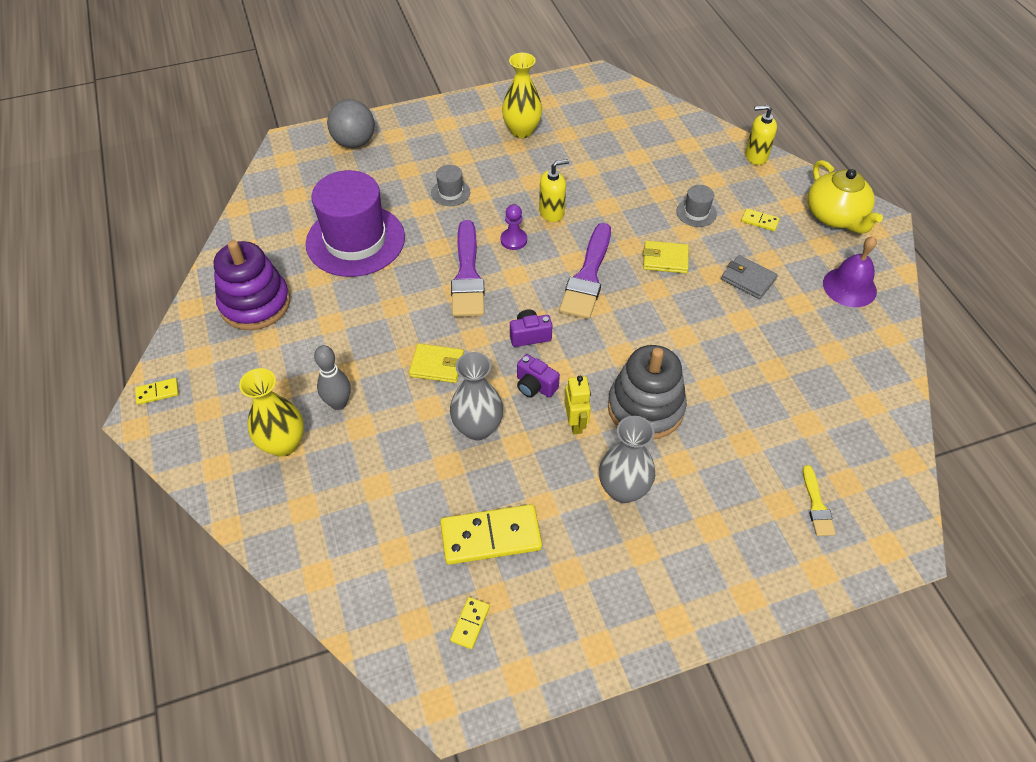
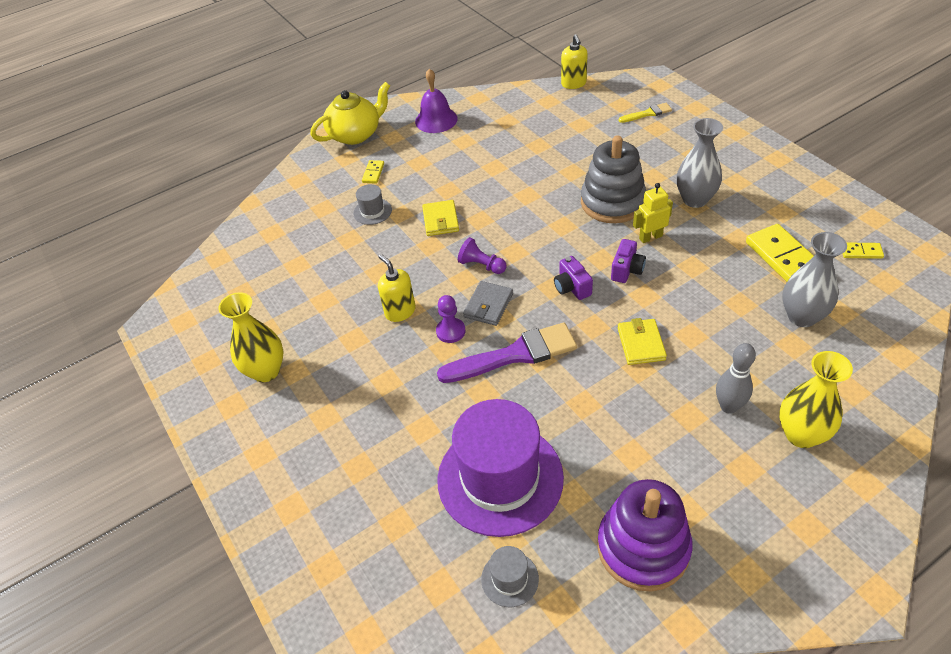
camera: 100 degrees left, 5 degrees down
(157, 392) = (822, 595): yellow domino -> none
(354, 142) = (314, 552): grey ball -> none
(450, 192) = (391, 408): grey hat -> grey hat (510, 579)
(477, 428) = (692, 295): grey vase -> grey vase (802, 316)
(588, 276) = (481, 265): purple brush -> purple pawn
(748, 279) = (447, 170): grey wallet -> grey wallet (488, 305)
(755, 156) = (283, 187): yellow soap dispenser -> yellow soap dispenser (573, 84)

